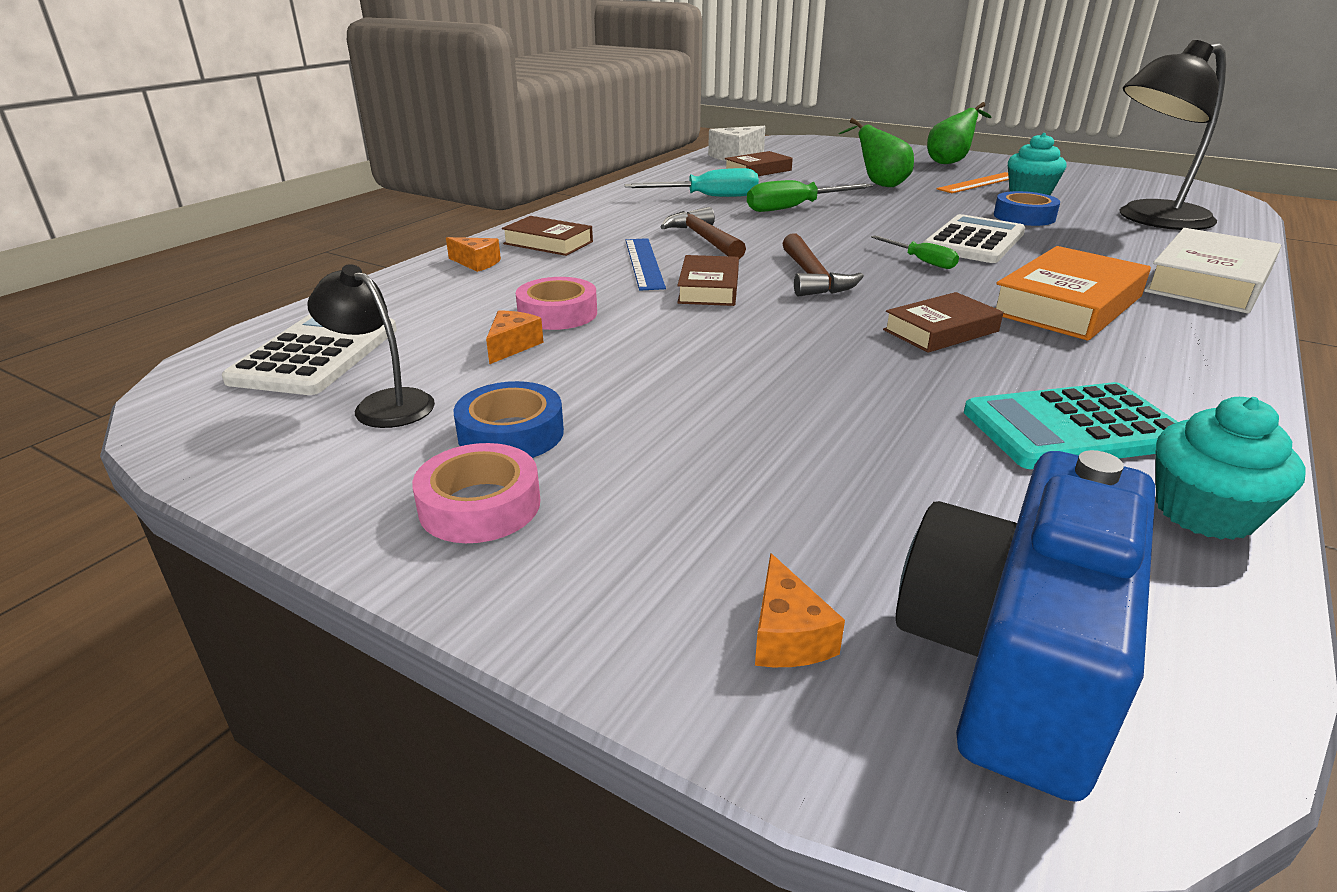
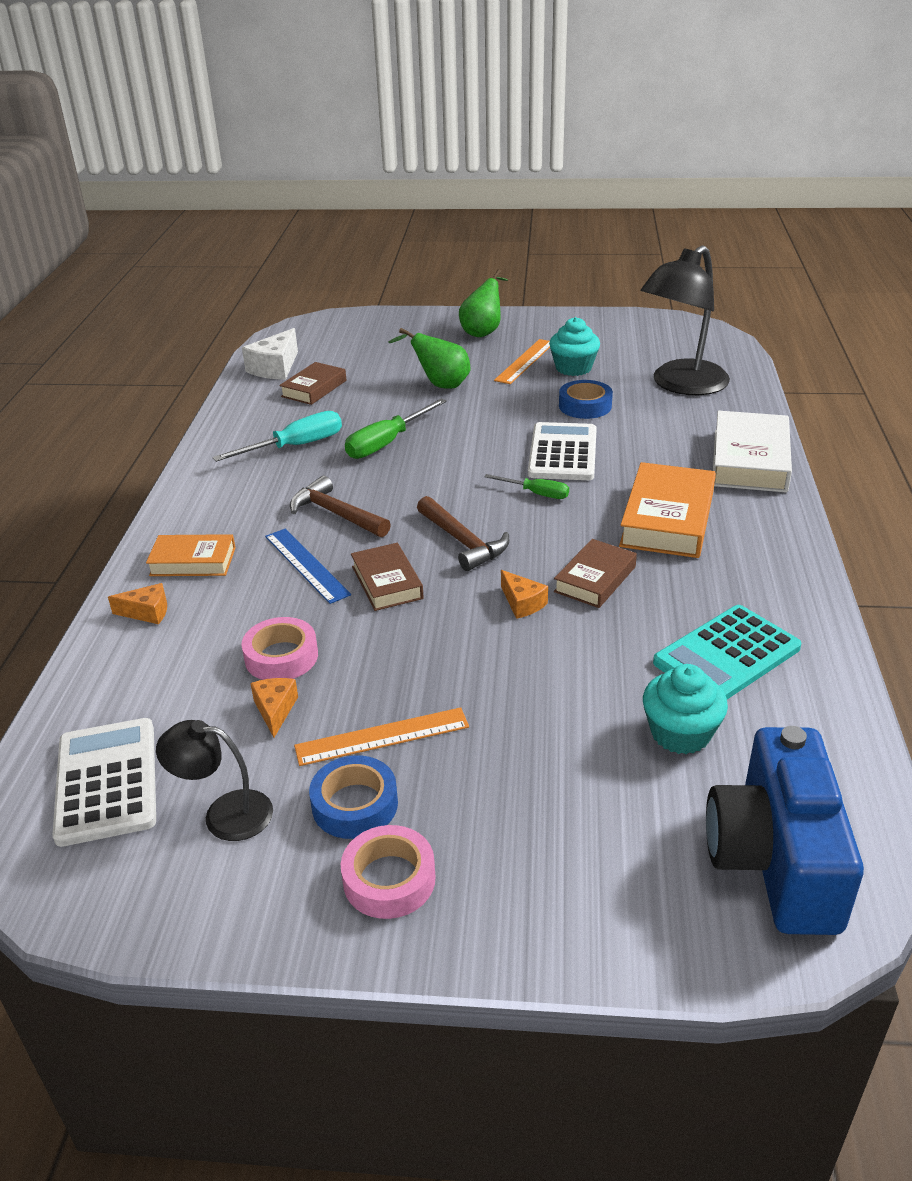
camera: 25 degrees left, 5 degrees up
(548, 243) = (193, 561): brown book -> orange book
(593, 390) = (382, 736): none -> orange ruler
(787, 635) = (652, 896): orange cheese -> orange cheese (522, 603)
(1204, 512) = (826, 705): turquoise cupcake -> turquoise cupcake (680, 733)

